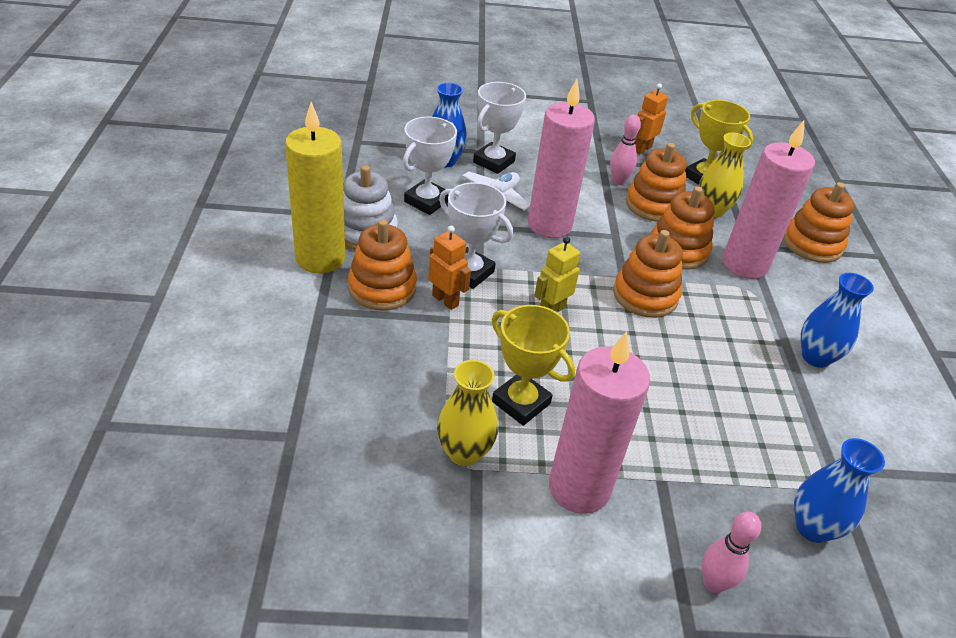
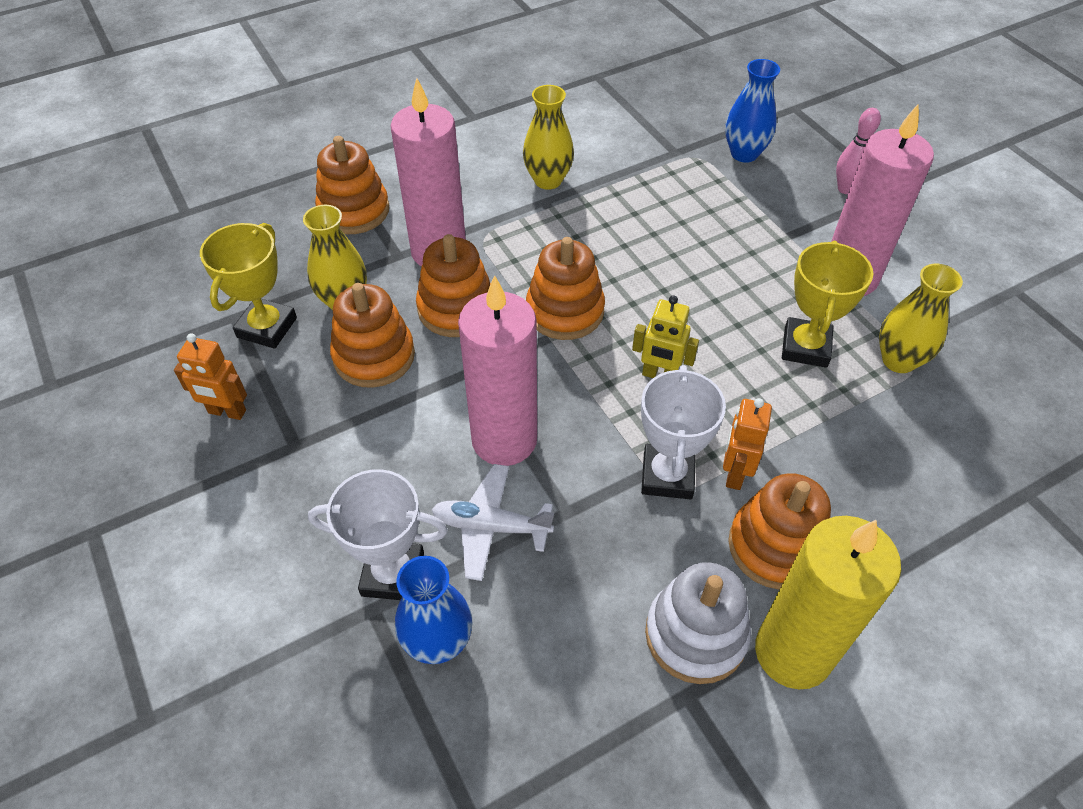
camera: 115 degrees left, 10 degrees up
(427, 201) = (564, 603): white trophy -> none
(618, 181) = (340, 408): pink bowling pin -> none
(815, 357) = (548, 180): blue vase -> yellow vase

